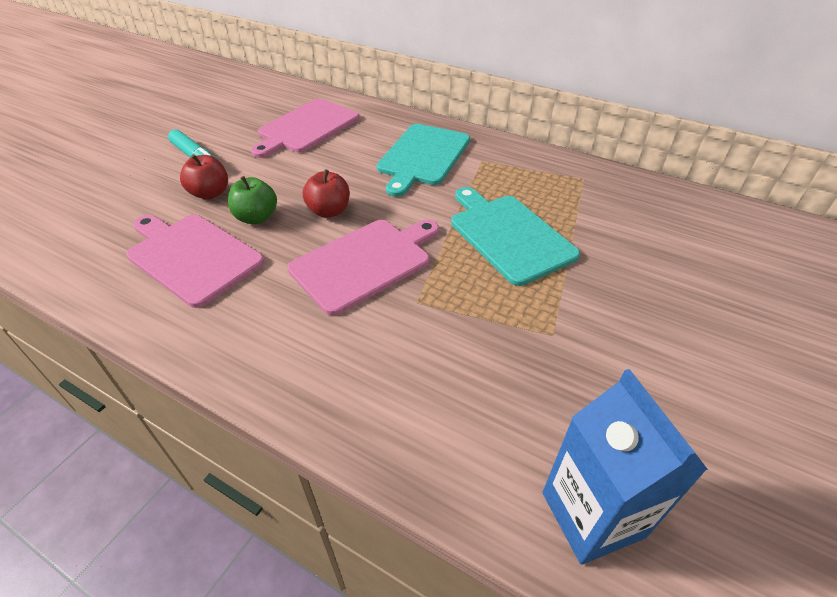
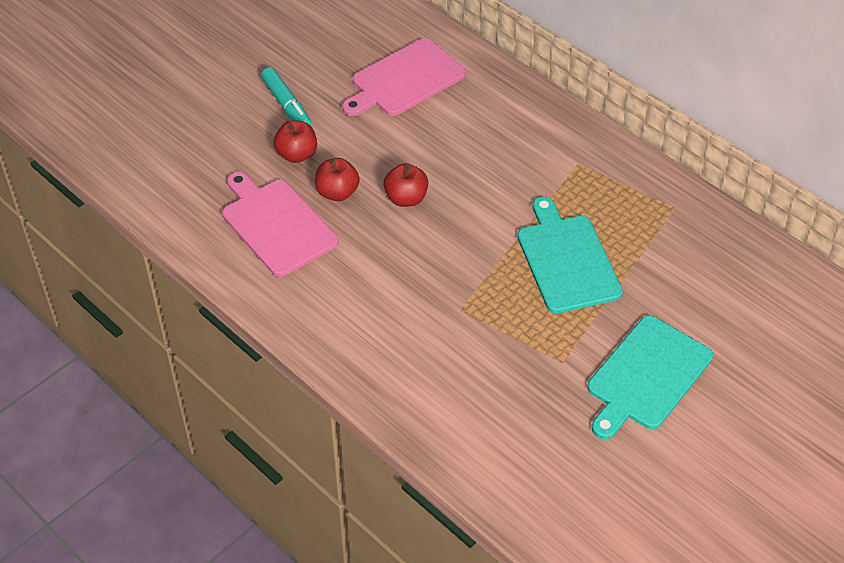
camera: 15 degrees right, 5 degrees up
(256, 217) = (337, 192): green apple -> red apple
(364, 262) = (425, 262): pink cutting board -> none
(423, 157) = (518, 146): turquoise cutting board -> turquoise cutting board (647, 376)
(592, 514) = (528, 488): blue carton -> none

